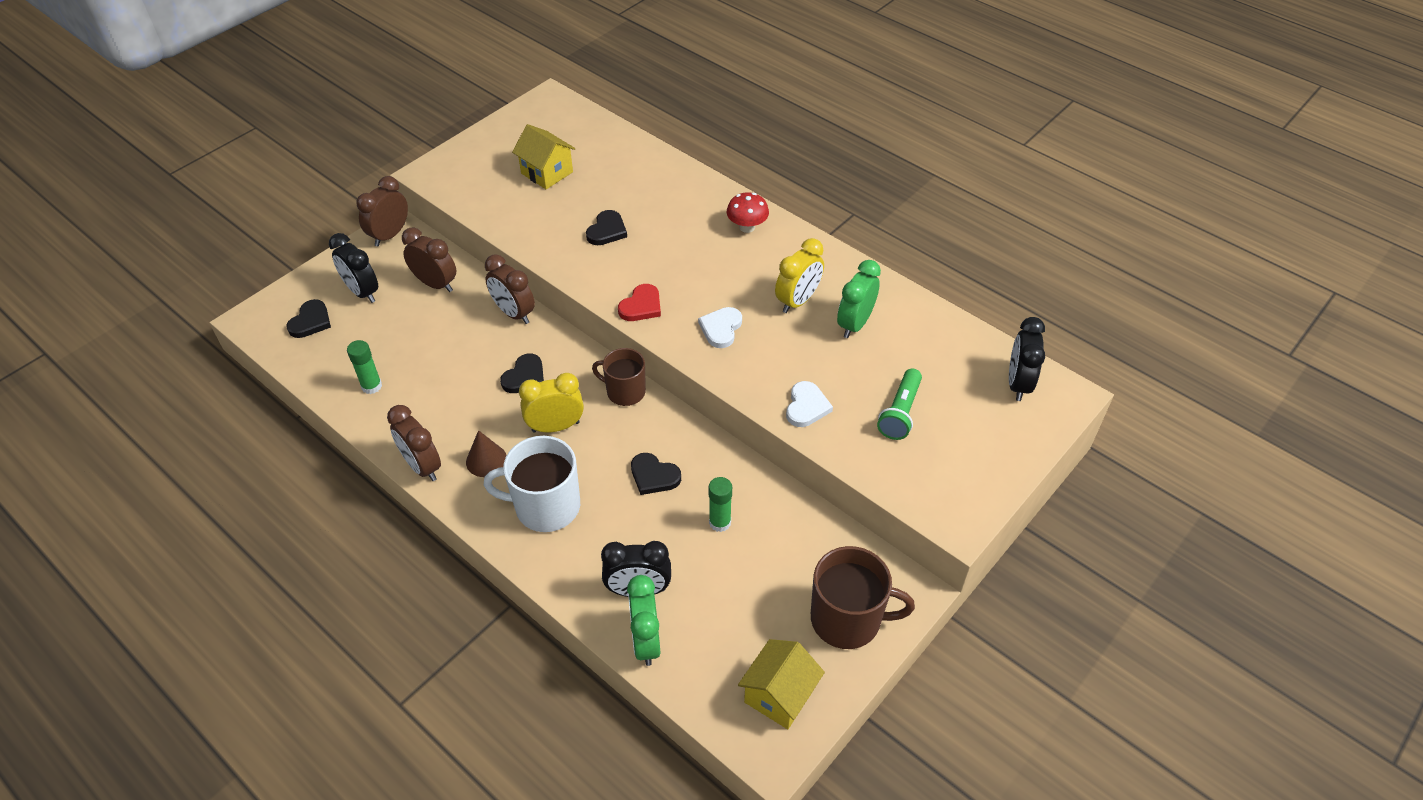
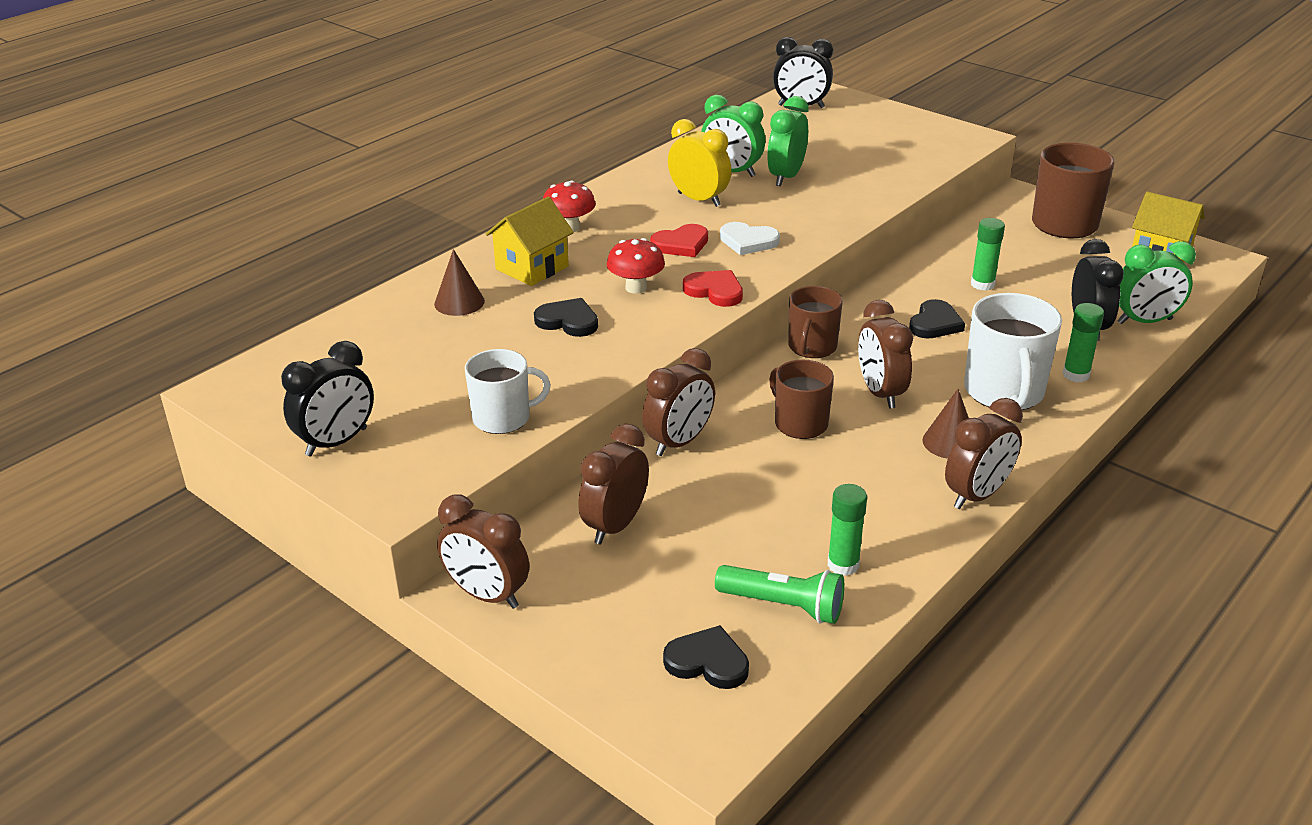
camera: 90 degrees left, 15 degrees down
(362, 292) = (633, 608): black clock -> black clock (336, 442)
(496, 207) = (503, 418): none -> white mug
(524, 376) = (800, 423): black heart -> brown mug
(547, 173) = (426, 378): yellow house -> yellow house (532, 268)
(555, 426) = (880, 393): yellow clock -> brown clock
(564, 563) = (1076, 375): none -> green glue stick
(638, 179) = (459, 302): none -> brown cone
(650, 264) = (636, 288): none -> red mushroom
(717, 289) = (681, 244): none -> red heart
(806, 406) = (855, 197): white heart -> none
(846, 360) = (786, 177): none -> green clock
(900, 413) = (851, 155): green flashlight -> green flashlight (783, 606)

